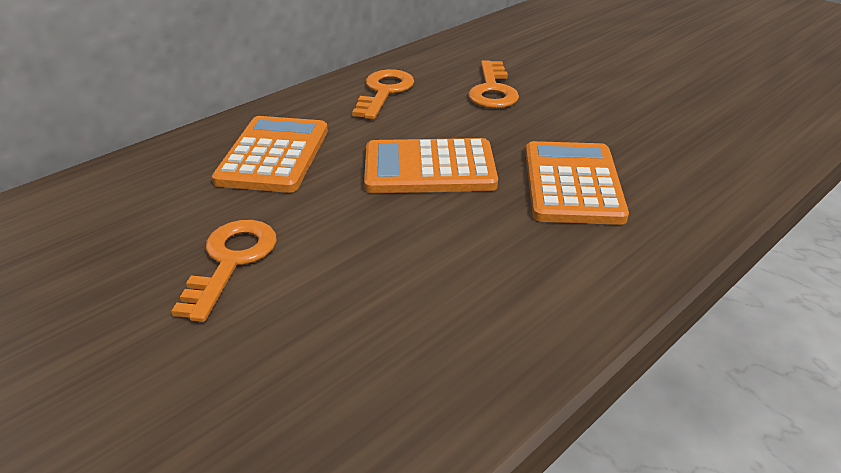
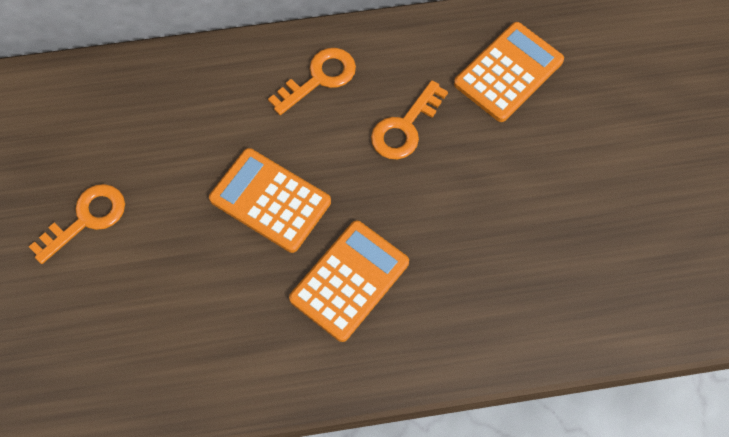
camera: 35 degrees right, 30 degrees up
(274, 155) = (181, 119): orange calculator -> orange calculator (508, 72)

